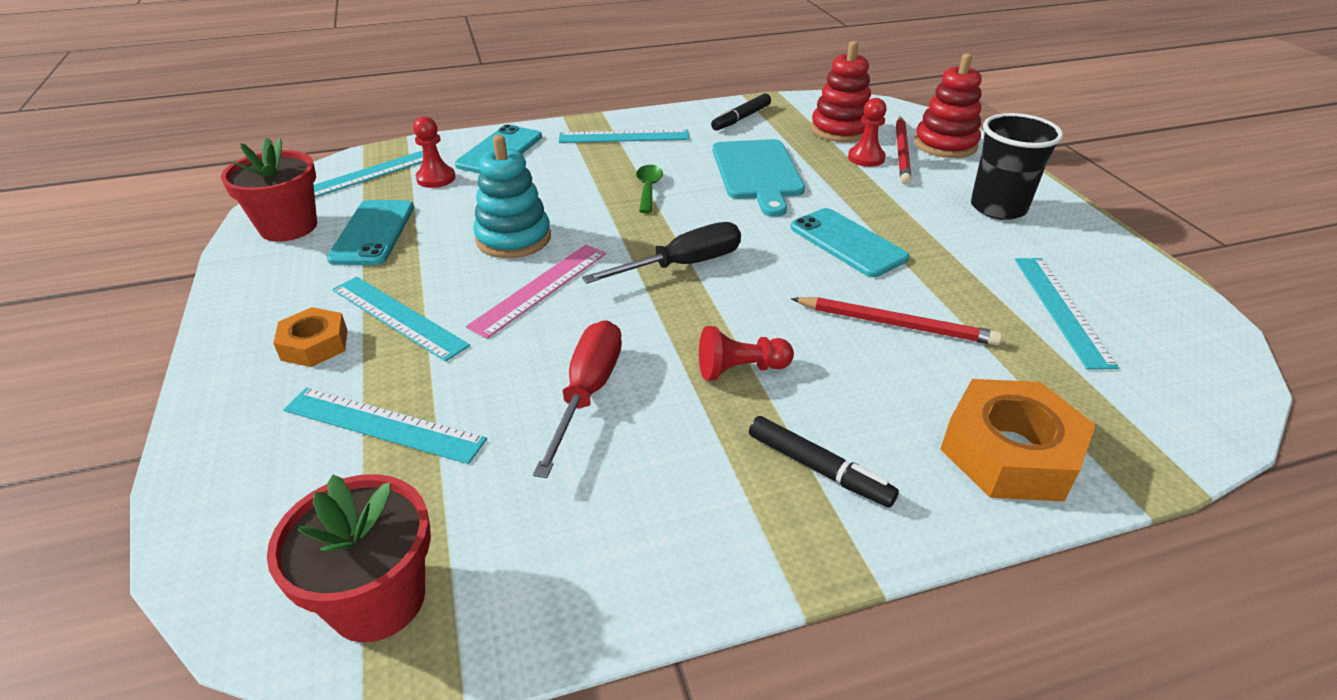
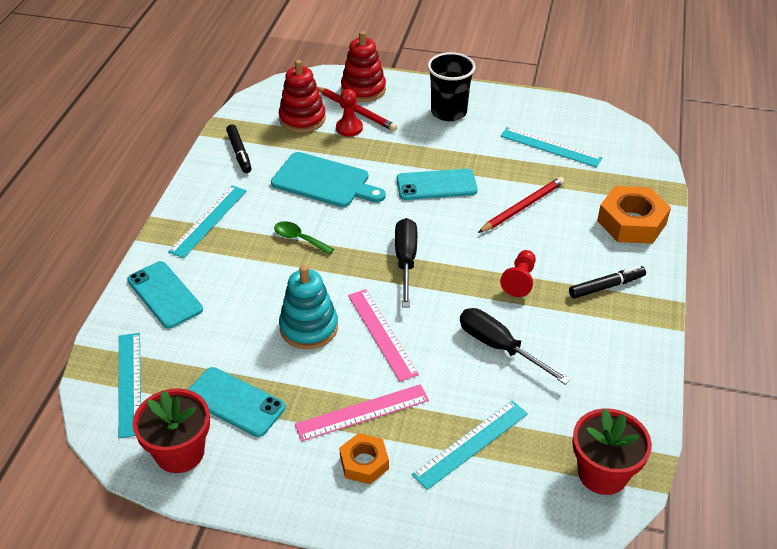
camera: 60 degrees left, 5 degrees up
(398, 317) = (362, 412): turquoise ruler -> pink ruler
(436, 178) = (177, 345): red pawn -> none
(587, 393) = (499, 347): red screwdriver -> black screwdriver

